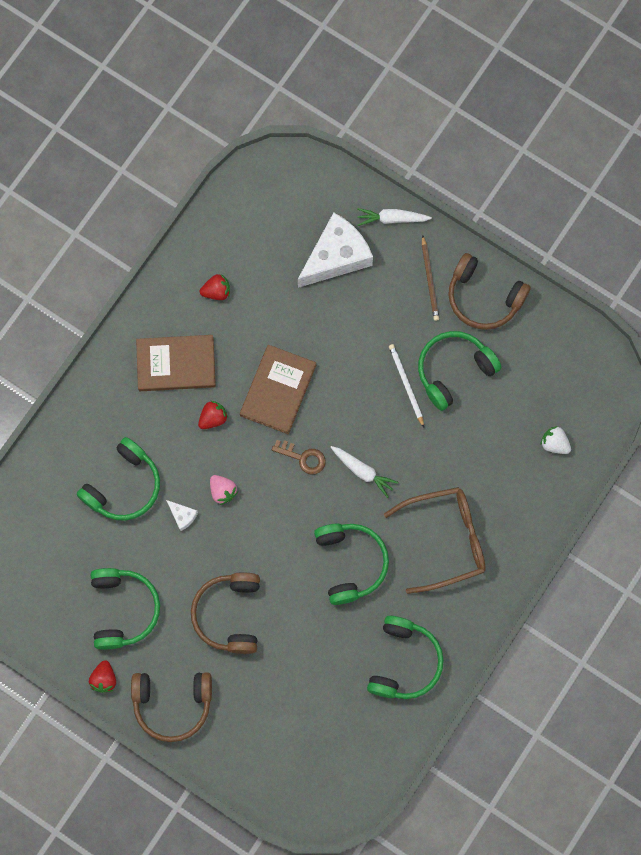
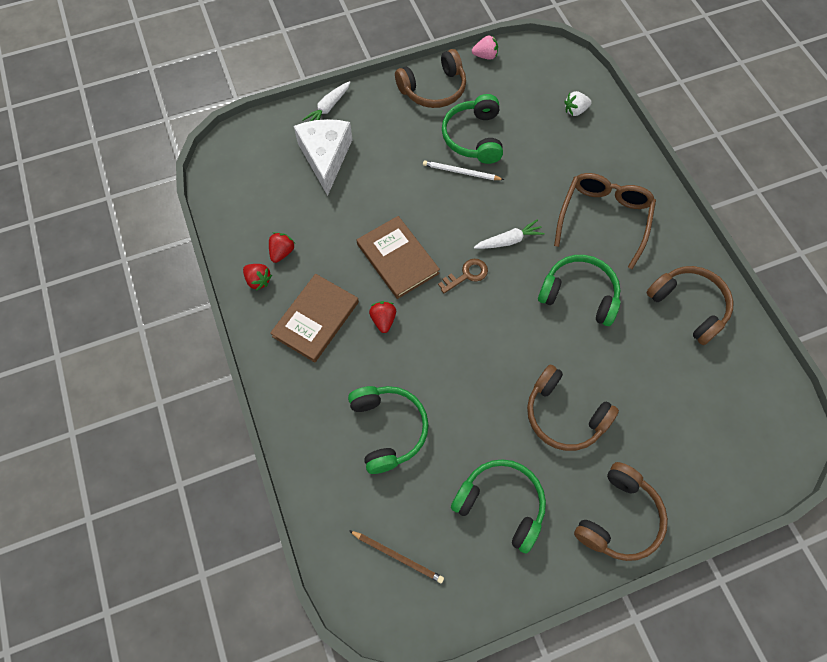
camera: 55 degrees left, 10 degrees down
(104, 679) = (557, 566): red strawberry -> red strawberry (258, 280)
(182, 516) = (450, 397): white cheese -> none
(223, 491) = (451, 352): pink strawberry -> pink strawberry (485, 56)
(404, 662) = (688, 306): green headphones -> brown headphones
(429, 280) = (393, 112): brown pencil -> brown pencil (398, 556)

